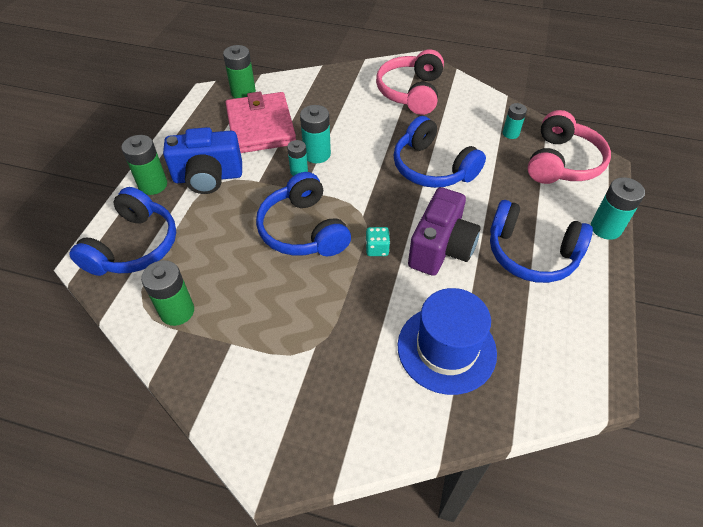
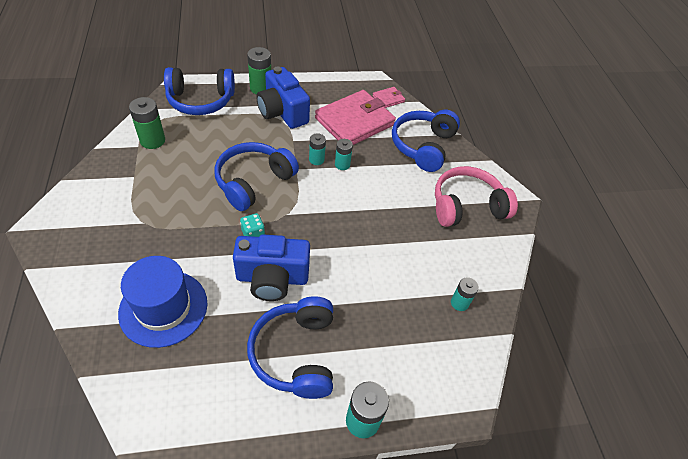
camera: 60 degrees right, 0 degrees up
(243, 92) = (388, 99): green battery -> pink wallet
(317, 154) = (342, 164): turquoise battery -> turquoise battery, size x0.64
(432, 167) = (370, 248): blue headphones -> blue headphones (423, 146)
(441, 248) = (272, 278): purple camera -> blue camera
(562, 162) = (443, 360): pink headphones -> none

